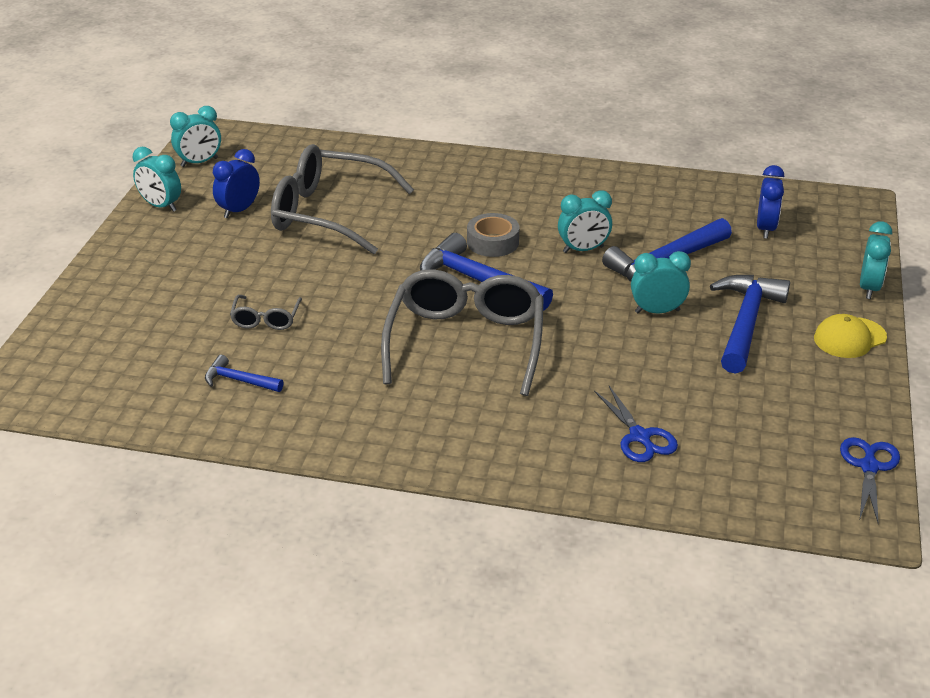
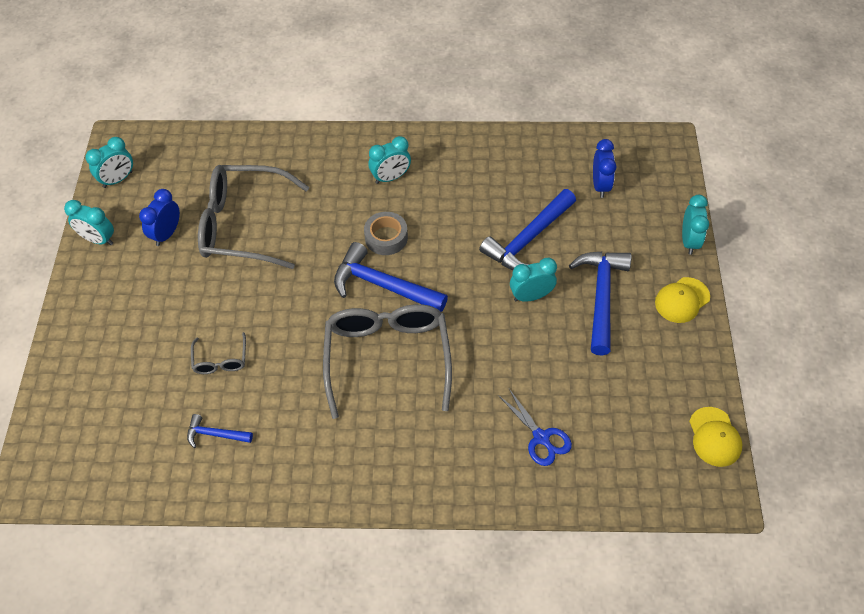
camera: 10 degrees left, 20 degrees up
(583, 249) = (460, 234): turquoise clock -> turquoise clock (390, 177)
(869, 466) = (714, 437): blue scissors -> yellow cap

